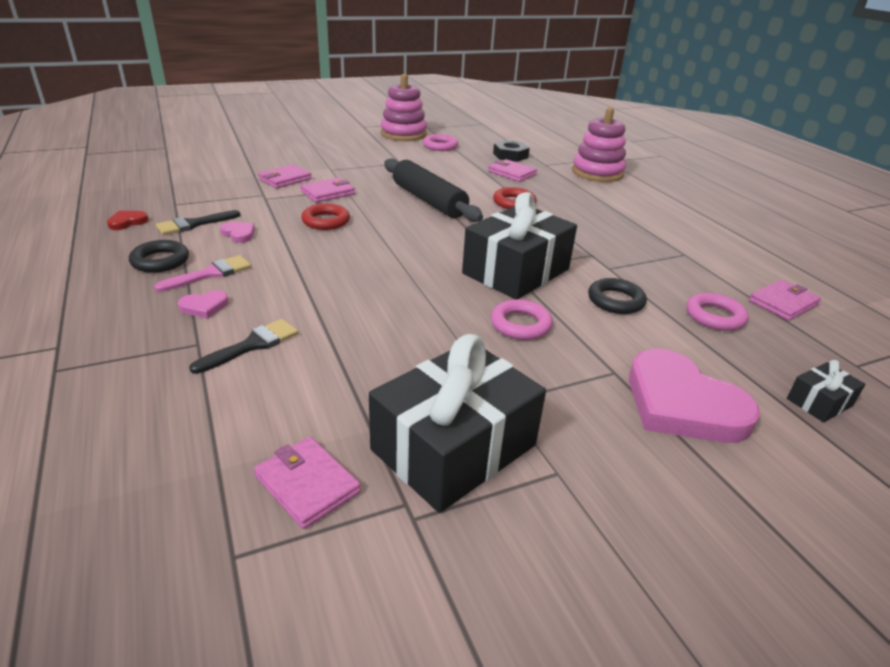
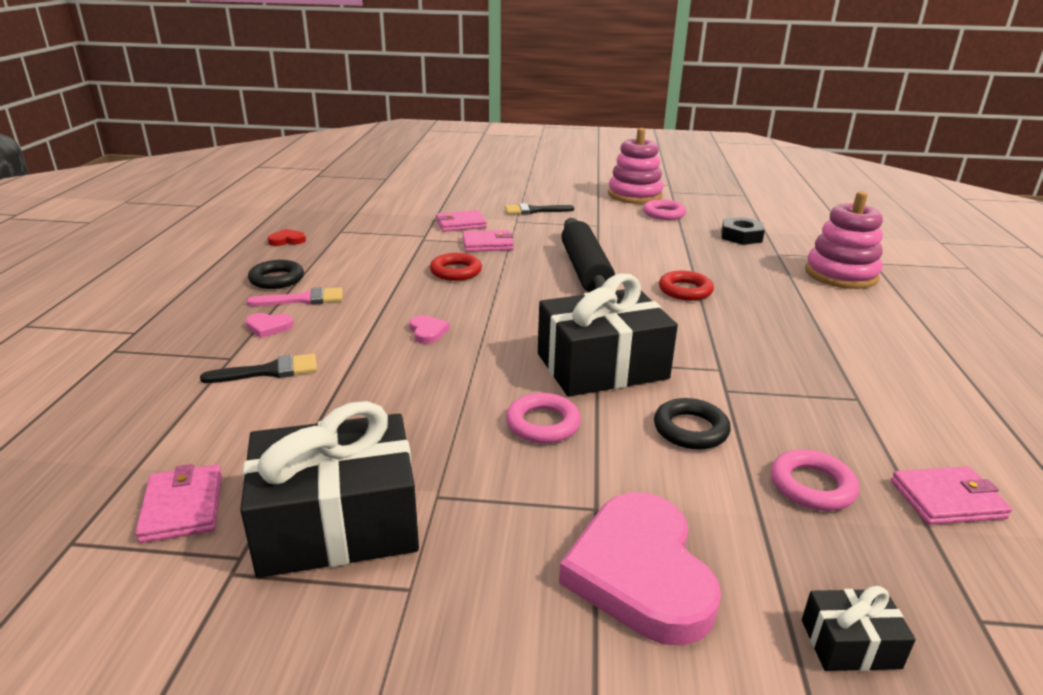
camera: 30 degrees right, 5 degrees down
(193, 224) = (336, 252): black brush -> black brush (533, 210)
(239, 234) = (364, 268): pink heart -> pink heart (427, 332)
(512, 173) = (720, 257): pink wallet -> none

